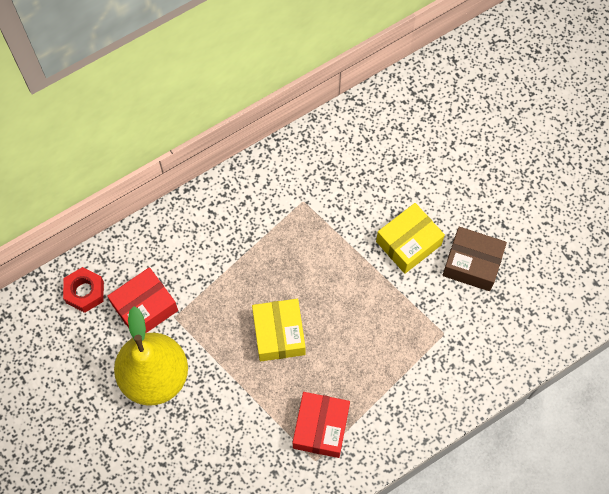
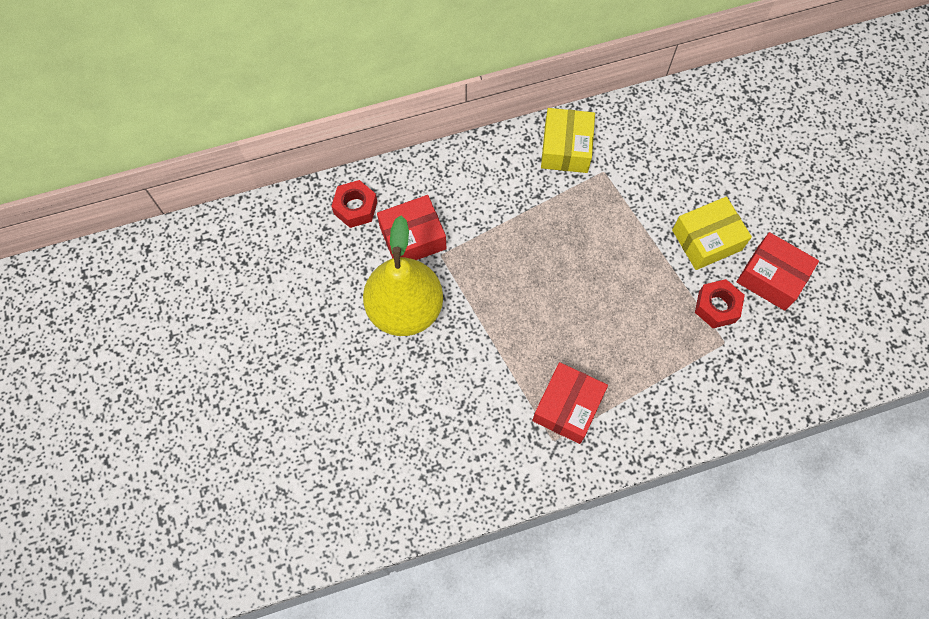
camera: 15 degrees right, 0 degrees up
(279, 334) = (546, 299): yellow box -> yellow box (566, 148)
(430, 303) = (717, 307): none -> red nut
(472, 263) = (771, 277): brown box -> red box

